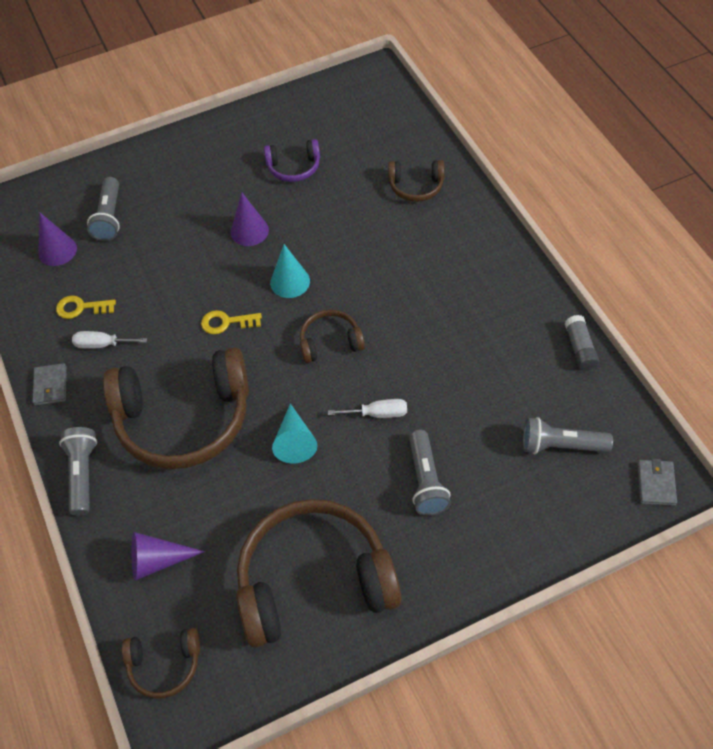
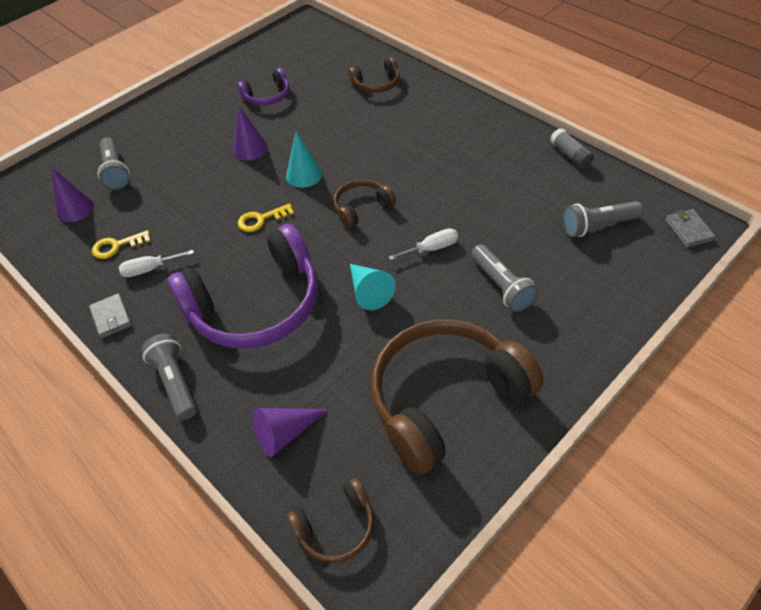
camera: 20 degrees left, 5 degrees down
(184, 418) = (256, 305): brown headphones -> purple headphones

